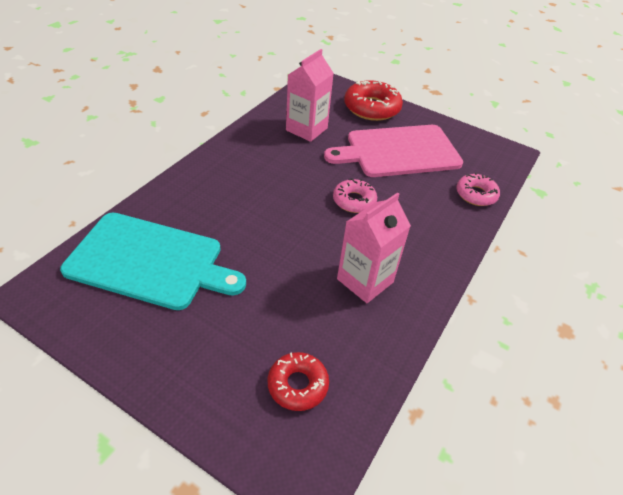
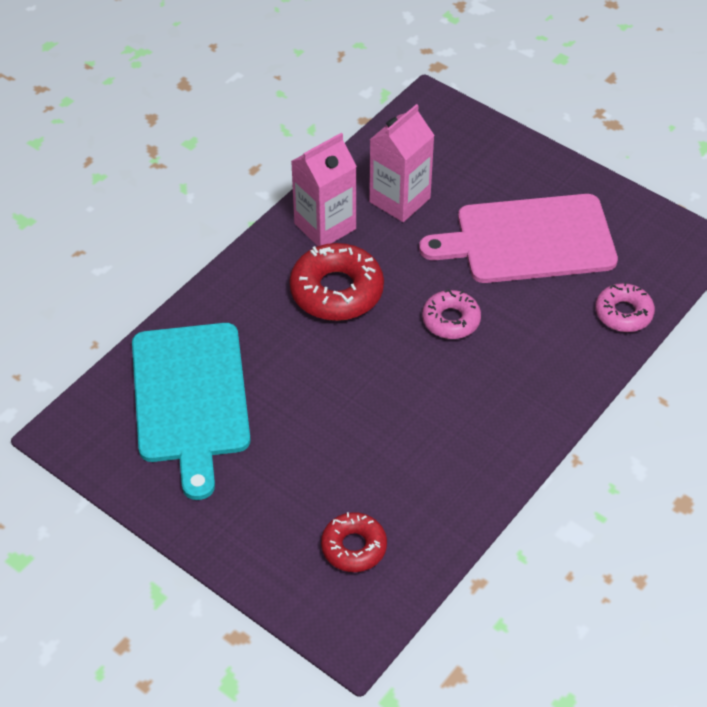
camera: 10 degrees right, 5 degrees up
(150, 261) = (191, 398): turquoise cutting board -> turquoise cutting board turned 60 degrees clockwise
(365, 280) = (447, 432): pink carton -> pink carton (325, 226)
(372, 108) = (503, 159): red donut -> red donut (336, 291)

